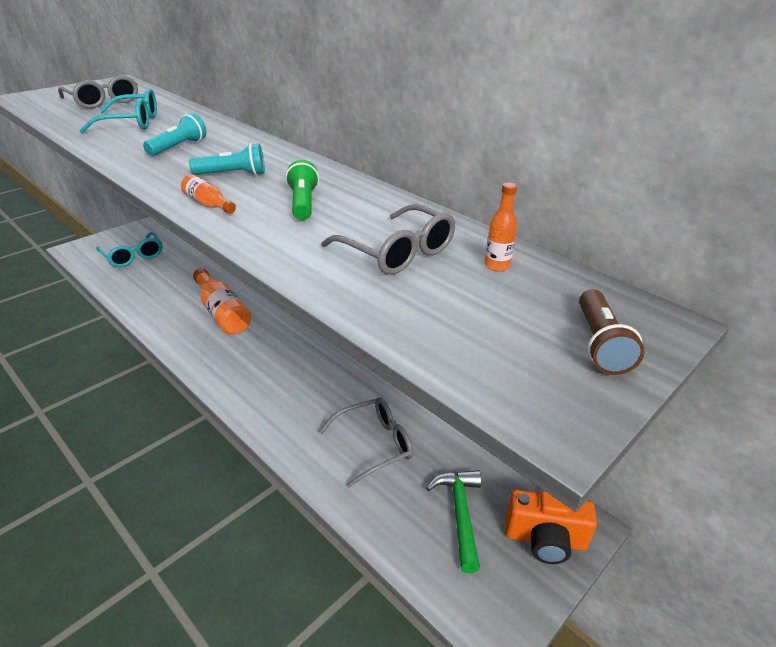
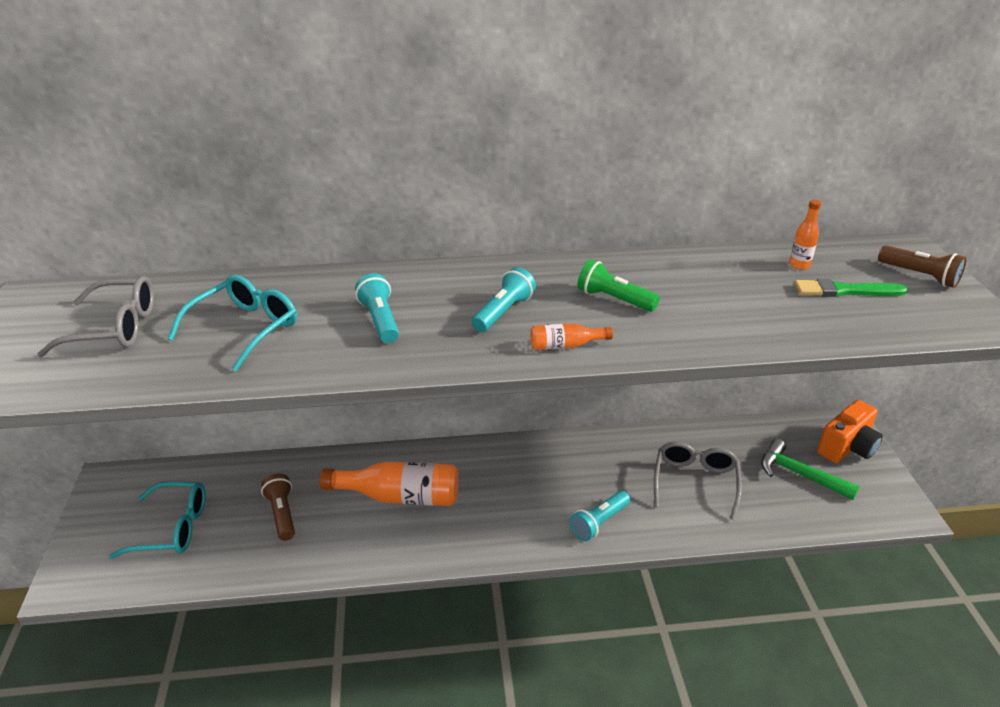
camera: 50 degrees left, 0 degrees up
(171, 281) = (282, 514): none -> brown flashlight
(275, 409) = (599, 523): none -> turquoise flashlight
(398, 252) = (747, 292): grey glasses -> none
(481, 302) = (845, 291): none -> green brush

